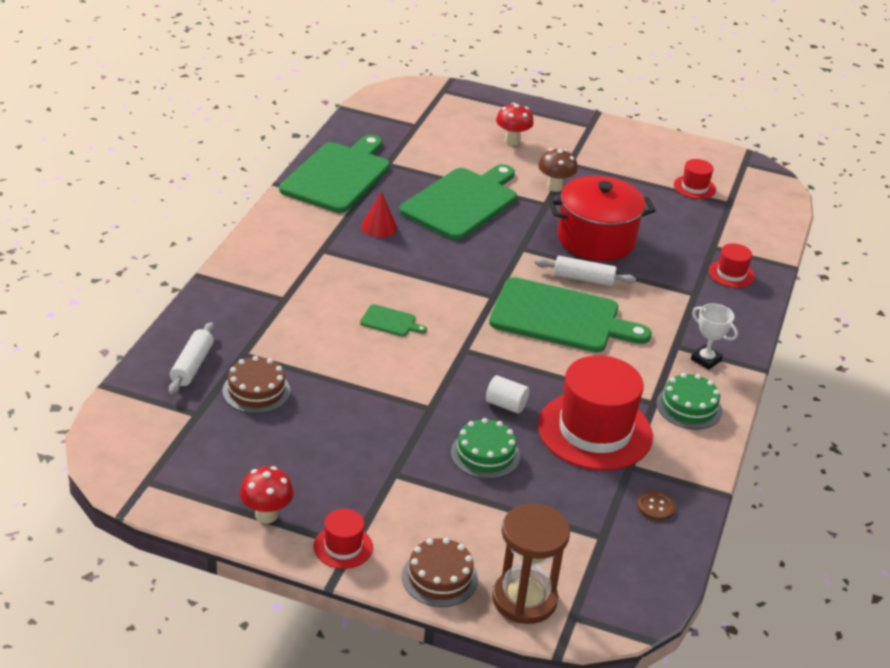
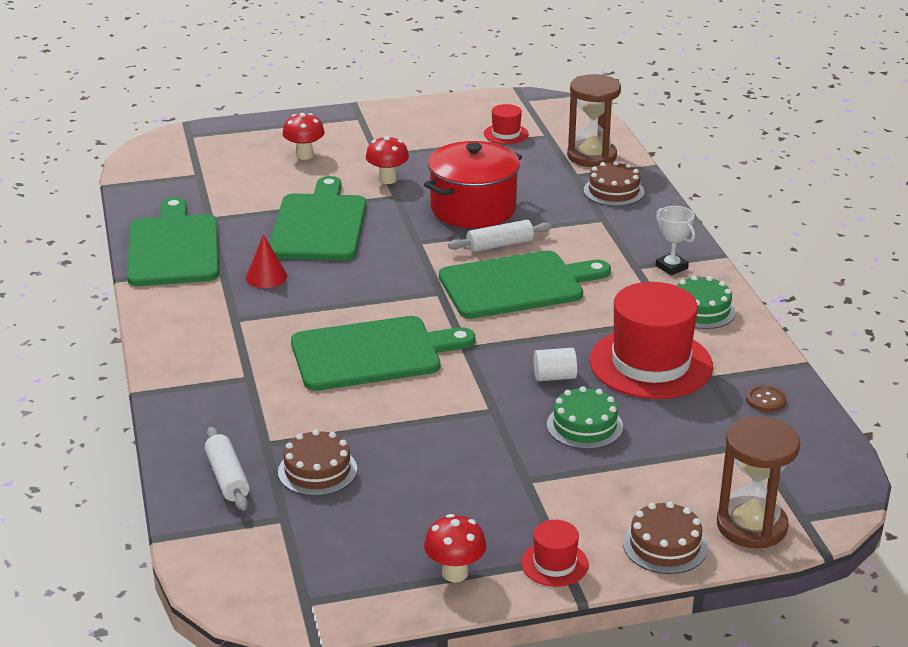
camera: 30 degrees left, 5 degrees down
(390, 321) = (372, 353): green cutting board -> green cutting board, size x2.45
(554, 187) = (387, 179): brown mushroom -> red mushroom
(706, 360) = (671, 267): white trophy -> white trophy turned 45 degrees clockwise
(731, 274) = (613, 191): red hat -> brown cake
(747, 236) = (591, 156): none -> brown hourglass

